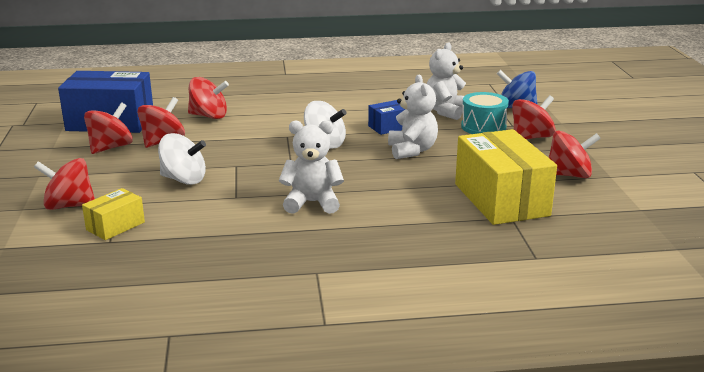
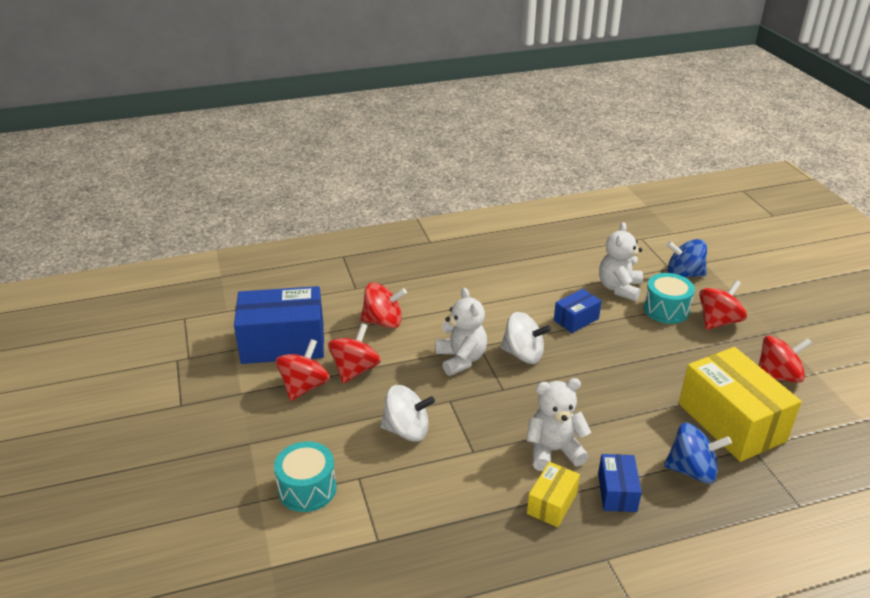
camera: 10 degrees left, 10 degrees up
(69, 205) = (307, 489): red spinning top -> turquoise drum
(115, 226) = (372, 515): yellow box -> yellow box (552, 503)
(356, 233) = (617, 492): none -> blue box
(412, 150) = (614, 355): white teddy bear -> white teddy bear (461, 359)
(440, 226) = (692, 470): none -> blue spinning top

